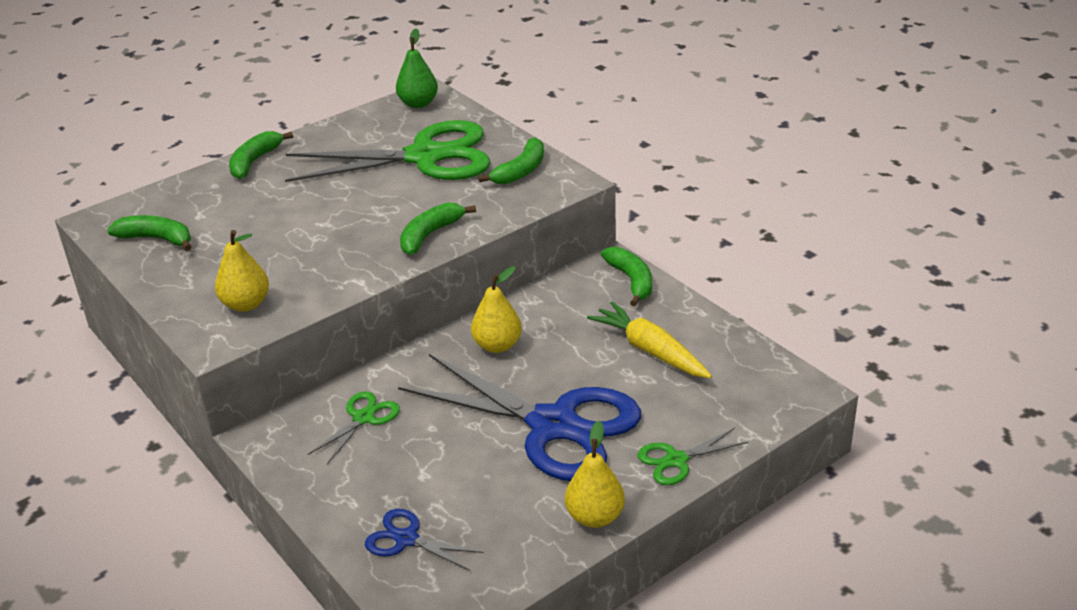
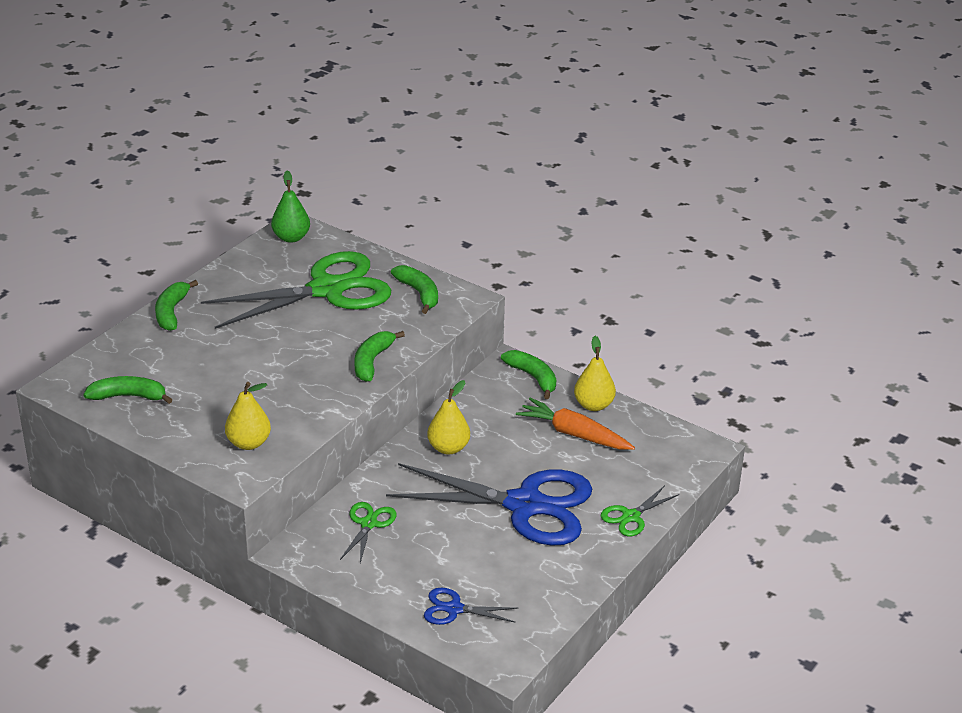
camera: 20 degrees left, 0 degrees up
(521, 171) = (419, 293): green banana -> green banana turned 45 degrees counterclockwise
(595, 517) = (589, 568): yellow pear -> yellow pear (593, 405)
(650, 350) = (574, 434): yellow carrot -> orange carrot

